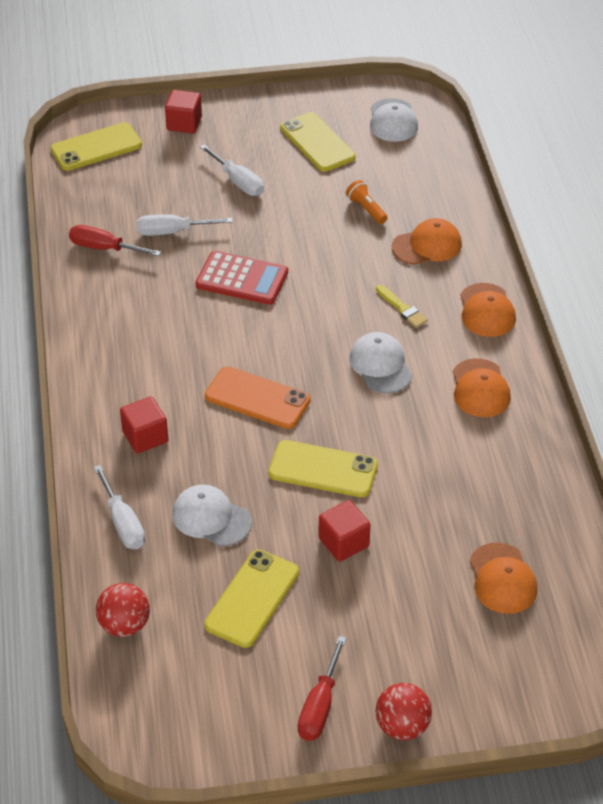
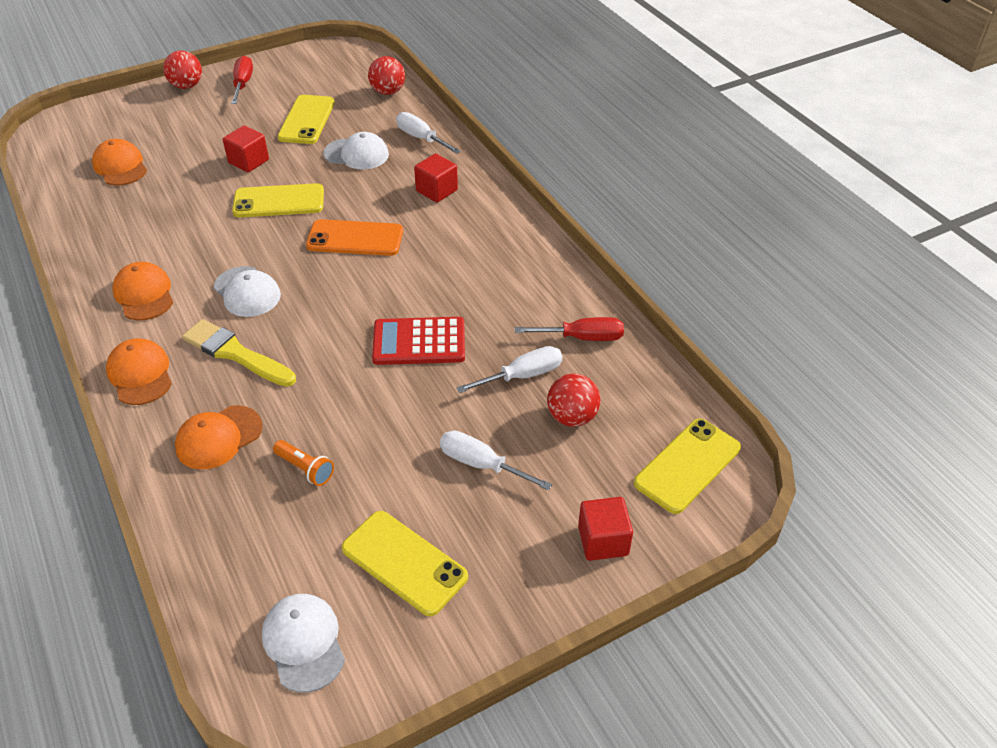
camera: 160 degrees right, 0 degrees up
(154, 195) = (572, 417): none -> red ball
(402, 308) = (236, 353): yellow brush -> yellow brush, size x1.75

